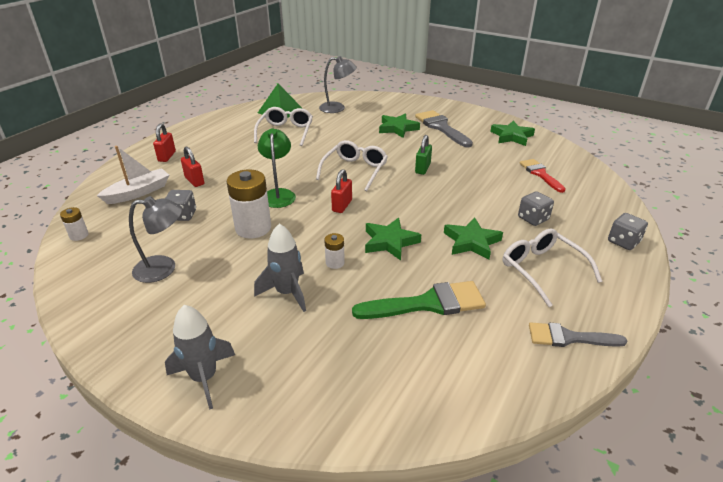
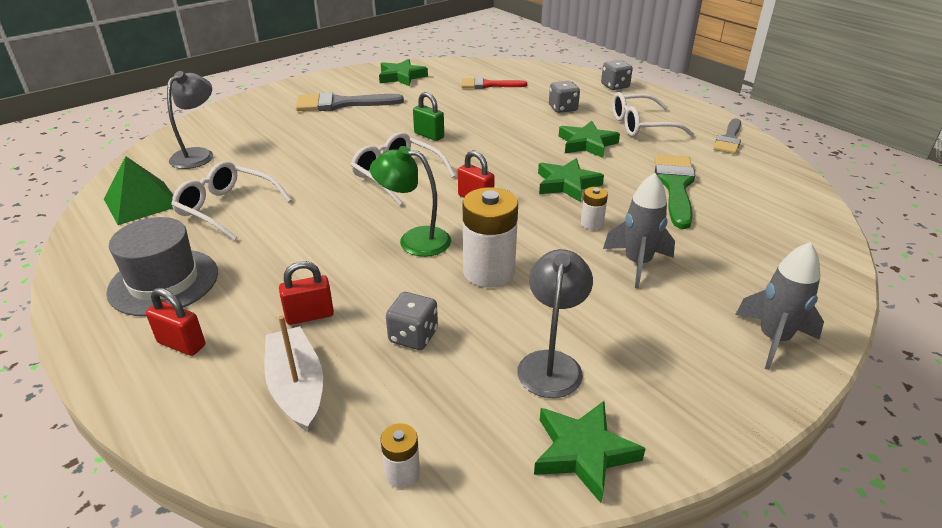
camera: 70 degrees left, 0 degrees up
(213, 138) = (164, 282): none -> grey hat
(397, 128) = (313, 128): green star -> green star (583, 452)

